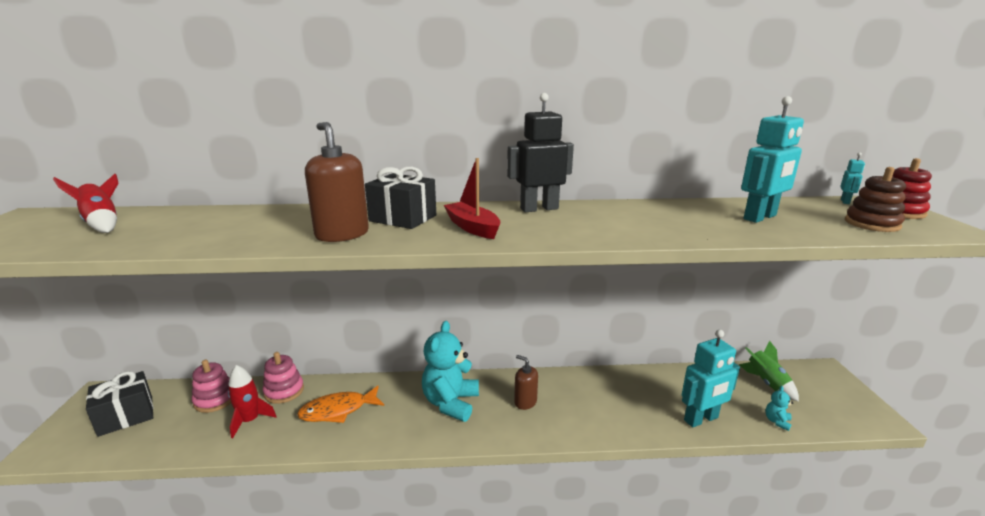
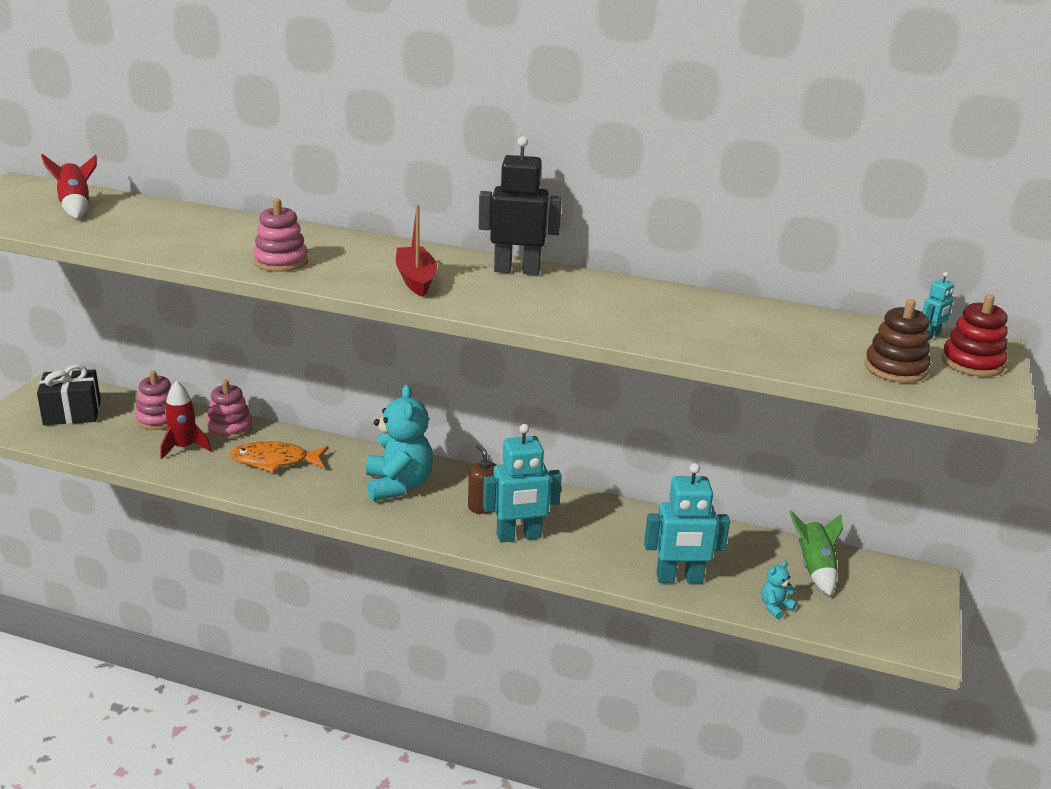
camera: 20 degrees right, 5 degrees up
(342, 234) = (281, 262): brown soap dispenser -> pink stacking toy
(403, 218) = (356, 254): black gift -> none
(451, 403) = (398, 485): turquoise teddy bear -> turquoise teddy bear turned 135 degrees clockwise
(760, 217) = (766, 333): turquoise robot -> turquoise robot (519, 536)

